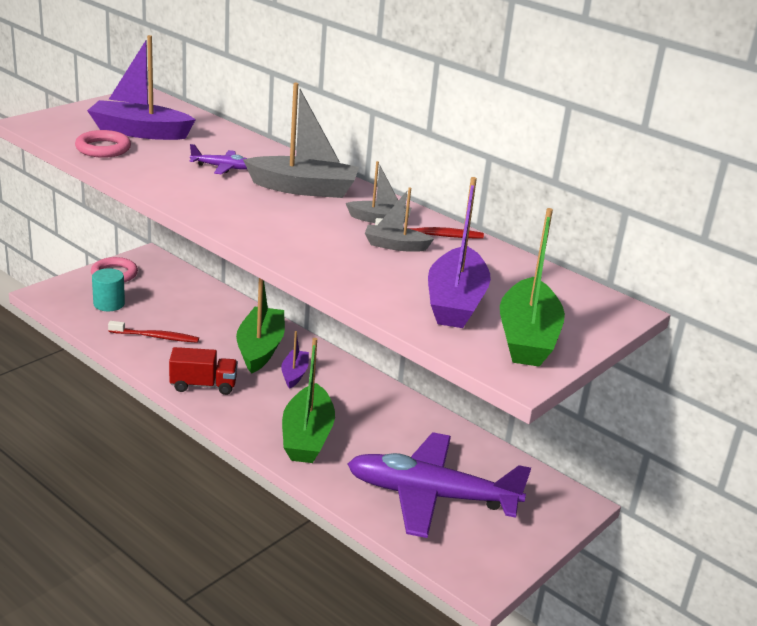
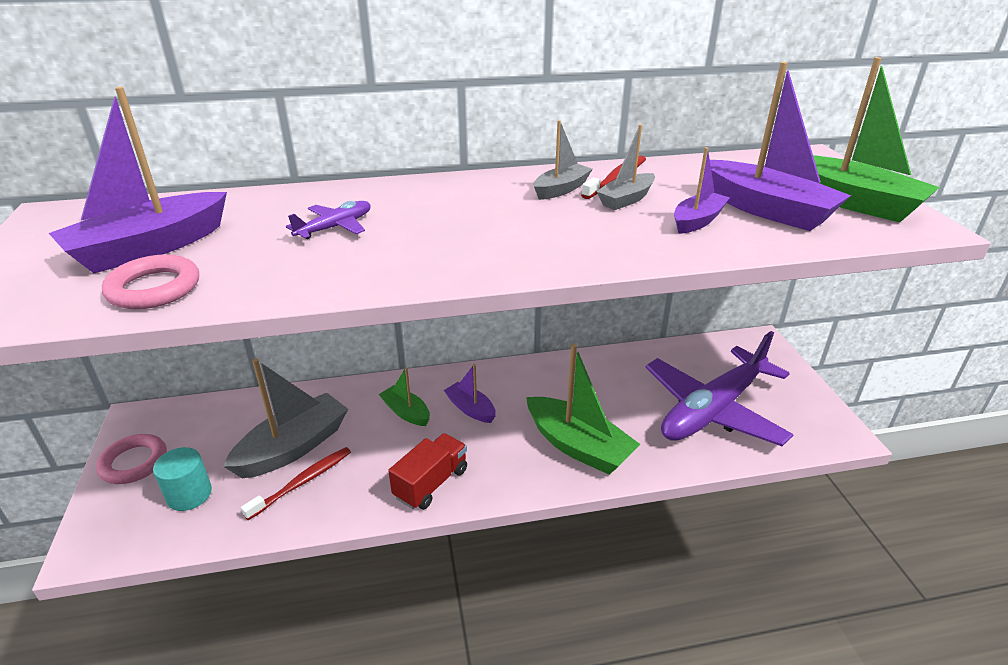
camera: 50 degrees left, 5 degrees up
(260, 348) = (406, 412): green boat -> green boat, size x0.55
(304, 188) = (447, 202): grey boat -> grey boat (293, 447)
(394, 278) = (697, 221): none -> purple boat

